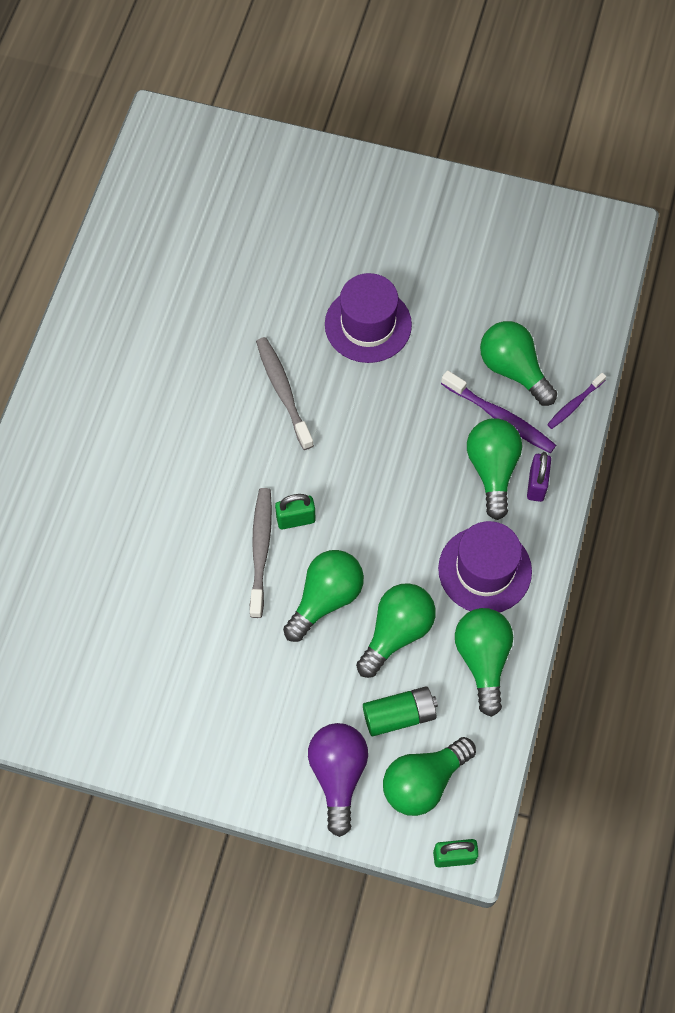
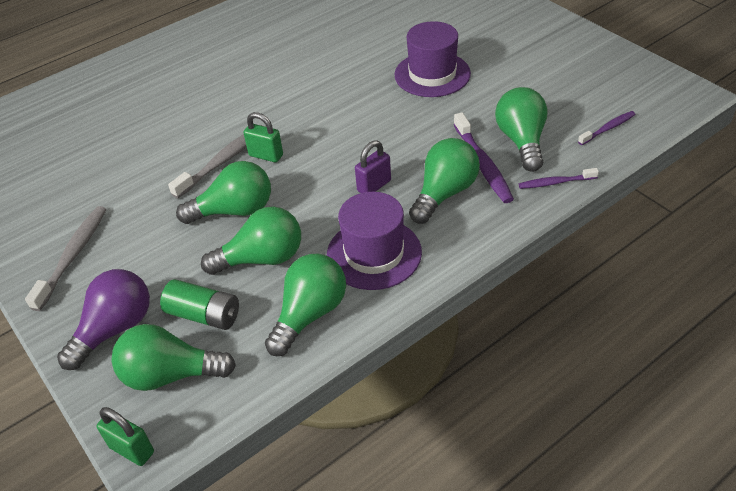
camera: 40 degrees right, 20 degrees down
(283, 392) = (334, 85): grey toothbrush -> grey toothbrush (73, 256)
(536, 485) = (473, 219): purple padlock -> purple padlock (374, 186)
(575, 313) = (608, 128): none -> purple toothbrush

